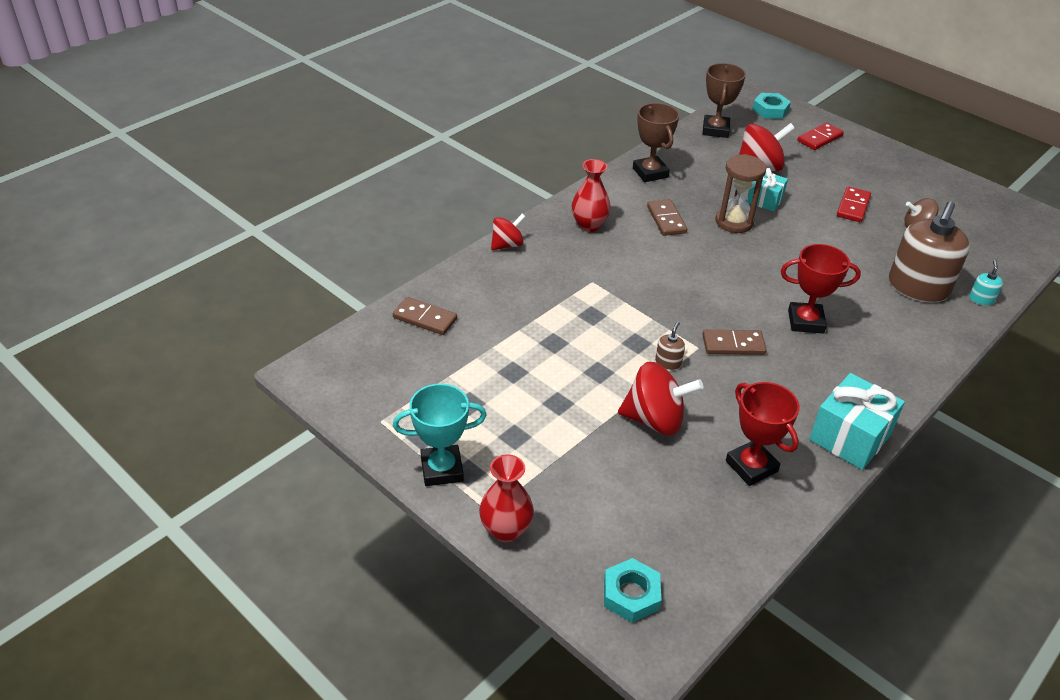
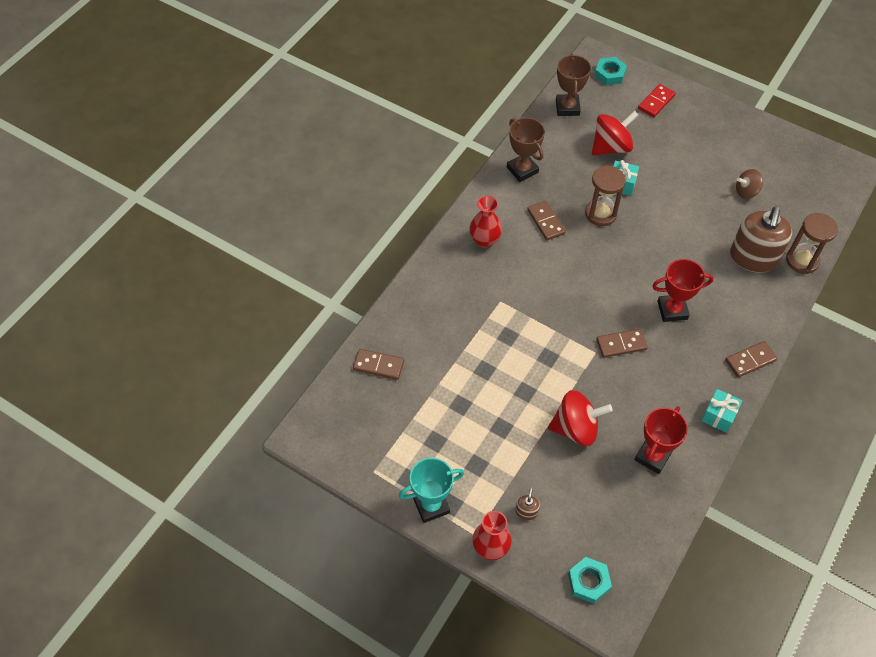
camera: 10 degrees left, 15 degrees up
(507, 245) = (423, 275): red spinning top -> none
(668, 362) = (575, 372): brown soap dispenser -> brown soap dispenser (526, 512)
(751, 466) = (652, 456): red trophy -> red trophy turned 75 degrees clockwise
(849, 437) = (718, 416): turquoise gift -> turquoise gift, size x0.61
(853, 206) = (693, 178): red domino -> none
(901, 386) = (750, 360): none -> brown domino
(981, 299) = (802, 261): turquoise soap dispenser -> brown hourglass

